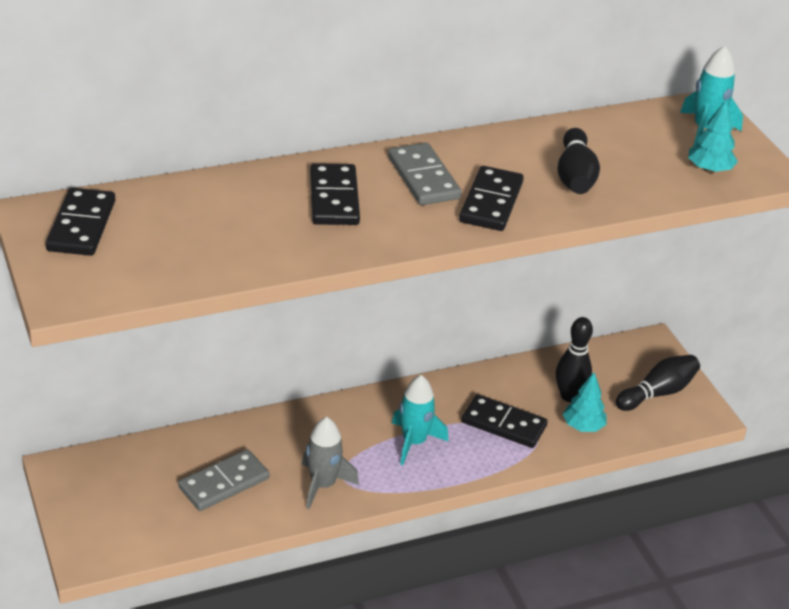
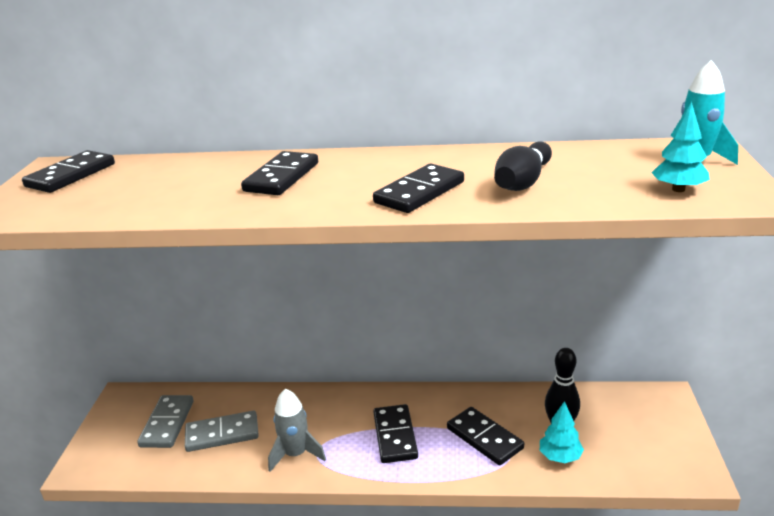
camera: 30 degrees right, 10 degrees down
(414, 442) = (395, 436): turquoise rocket -> black domino
(423, 178) = (374, 171): grey domino -> grey domino (167, 424)
(657, 393) = (652, 442): black bowling pin -> none

